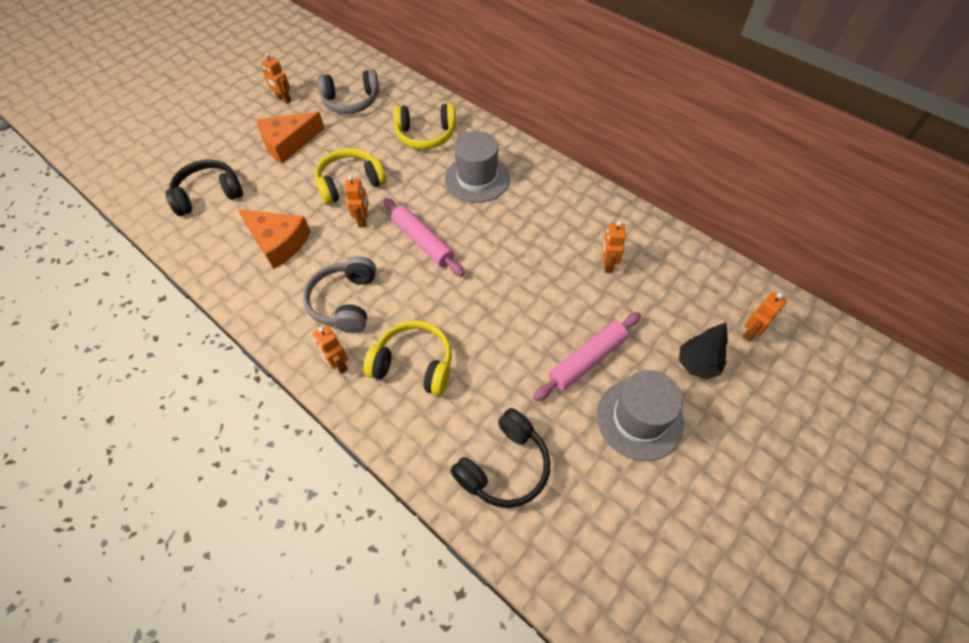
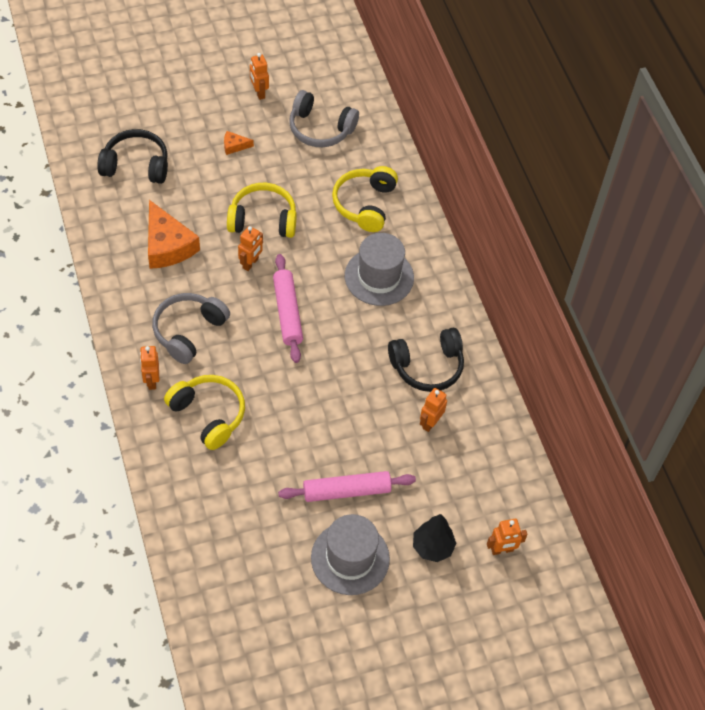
camera: 25 degrees right, 0 degrees up
(288, 143) = (234, 146): orange cheese -> orange cheese, size x0.45
(426, 135) = (365, 204): yellow headphones -> yellow headphones turned 75 degrees clockwise
(504, 466) = (222, 530): black headphones -> black headphones (427, 366)

